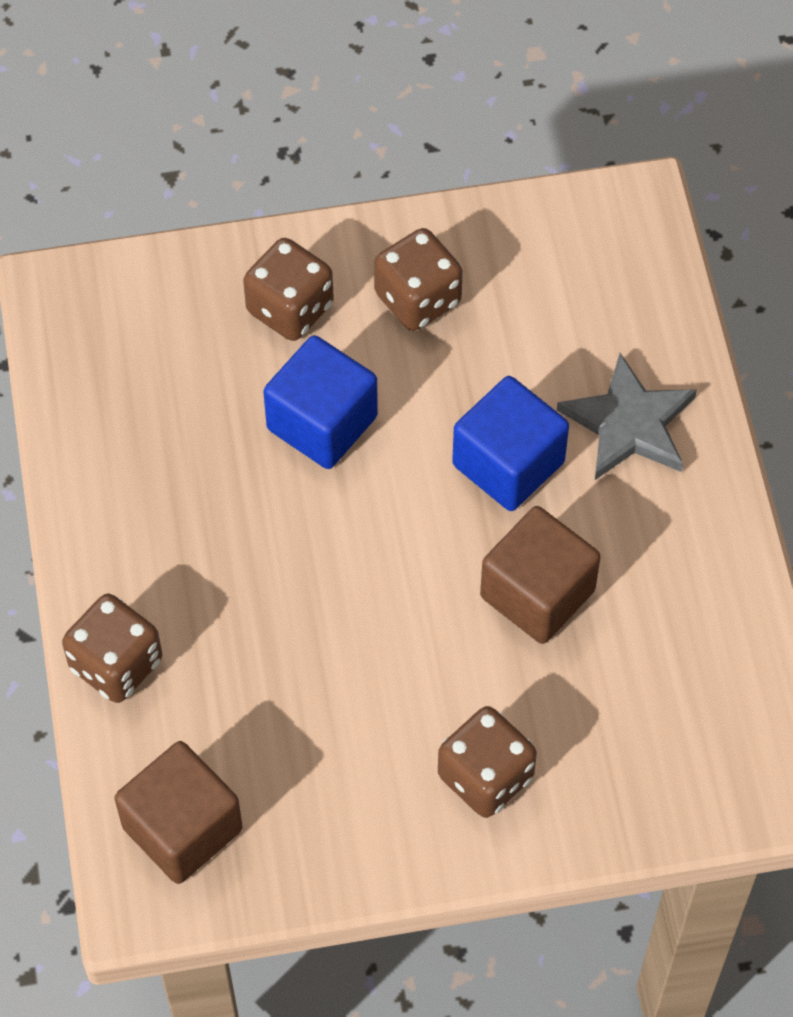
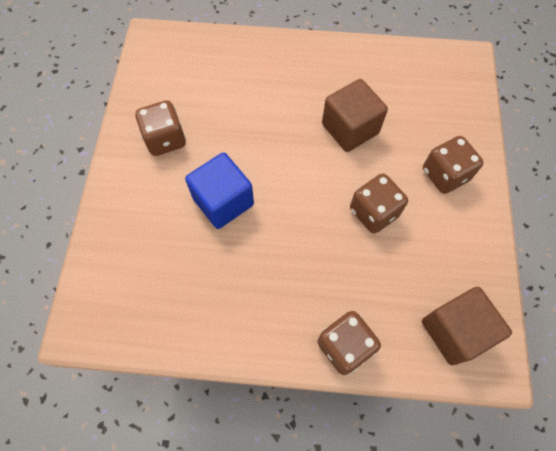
camera: 75 degrees left, 5 degrees up
(290, 308) = (146, 201): brown dice -> brown dice (374, 212)
(508, 464) = (275, 123): blue cube -> none
(629, 423) = (269, 70): grey star -> none

